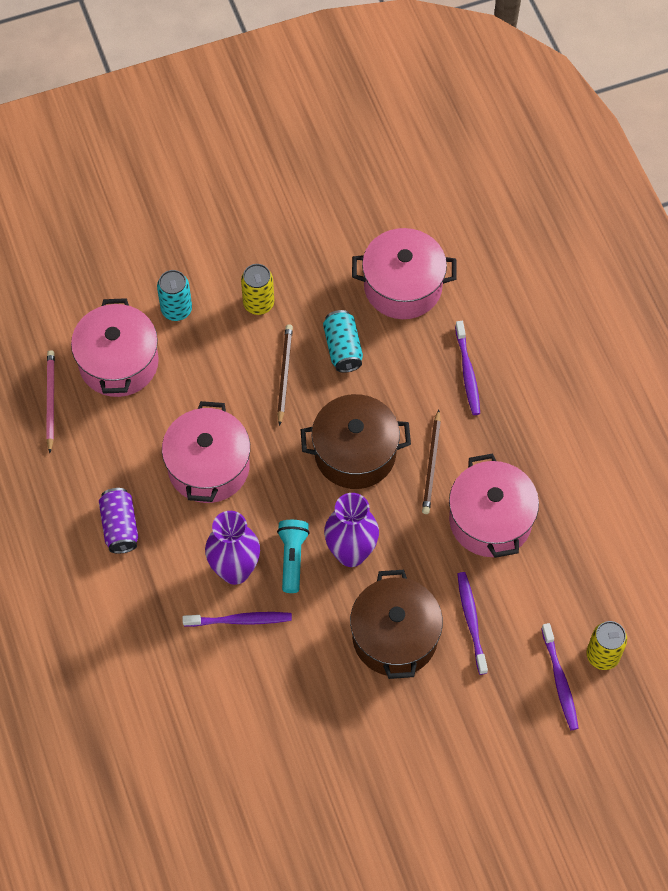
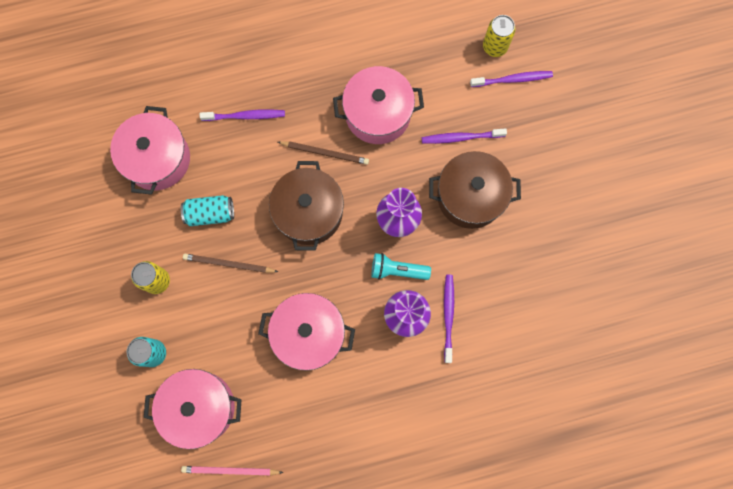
camera: 85 degrees left, 15 degrees up
(120, 526) = (357, 412): purple can -> none

